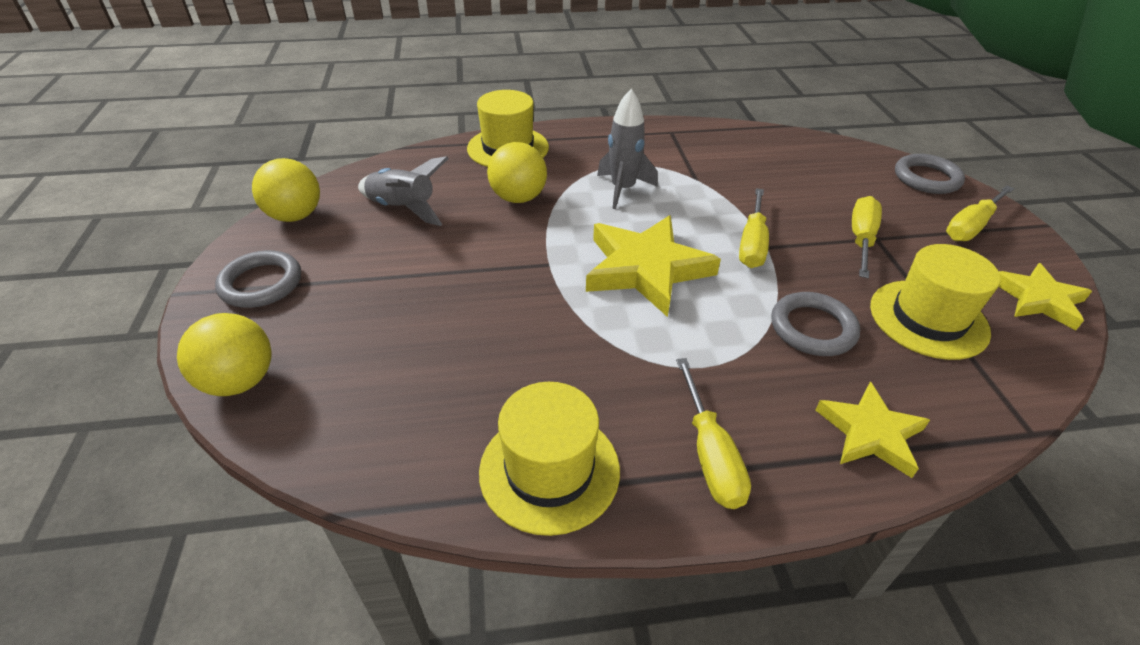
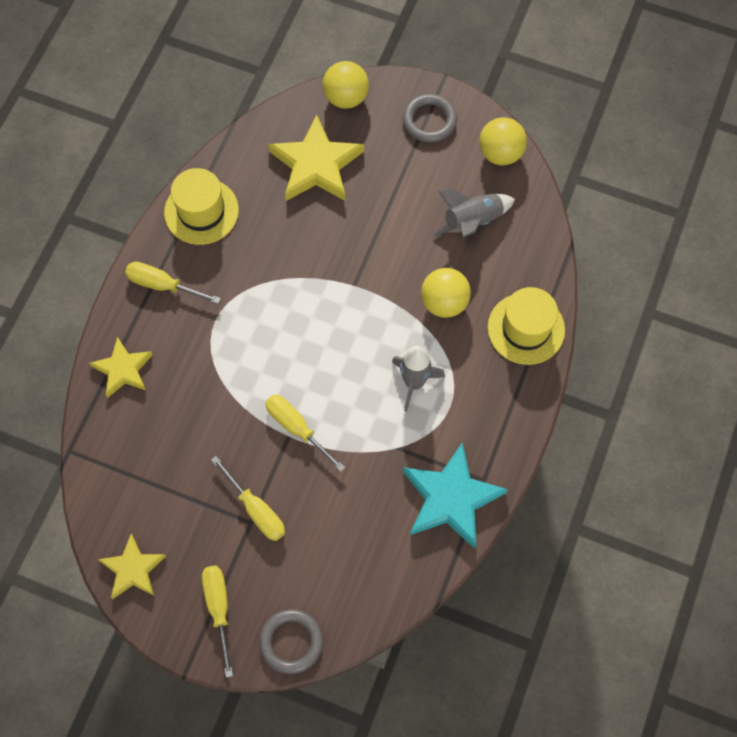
camera: 120 degrees right, 25 degrees up
(646, 269) = (313, 341): yellow star -> yellow star (316, 165)
(705, 141) = (451, 498): none -> turquoise star
(812, 328) = (203, 402): grey ring -> none
(928, 319) = (165, 478): yellow hat -> none

